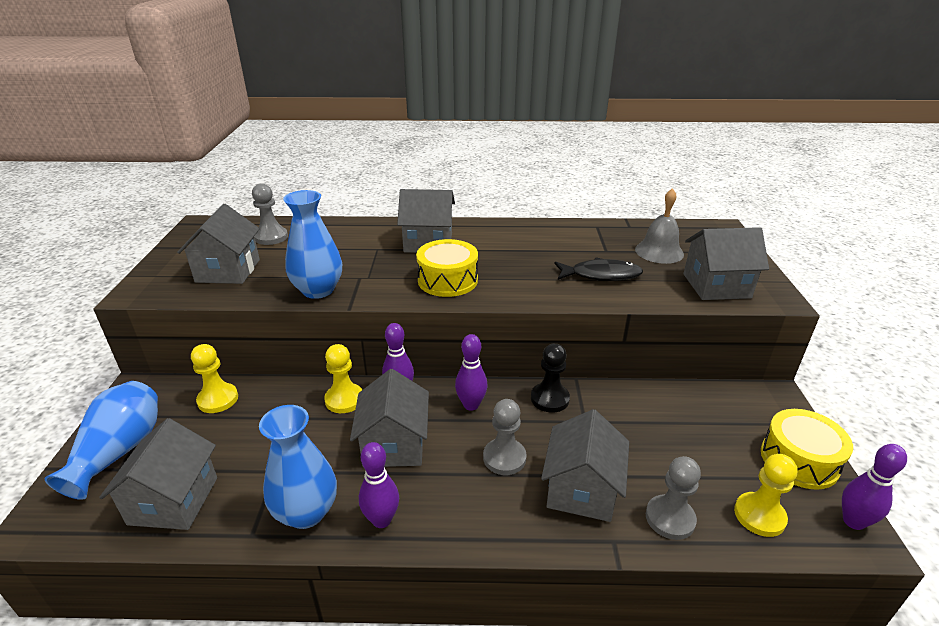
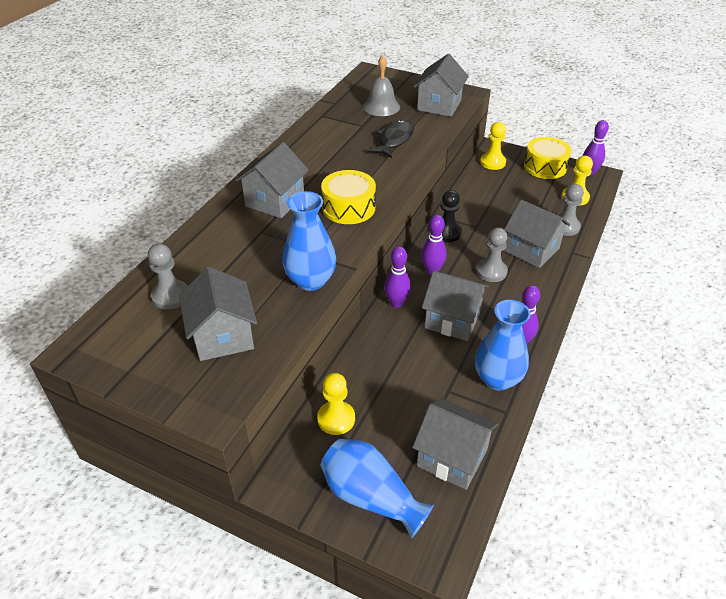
camera: 65 degrees left, 10 degrees up
(228, 271) = (223, 336): grey house -> grey house turned 45 degrees clockwise
(344, 399) = (386, 336): yellow pawn -> yellow pawn (492, 162)

